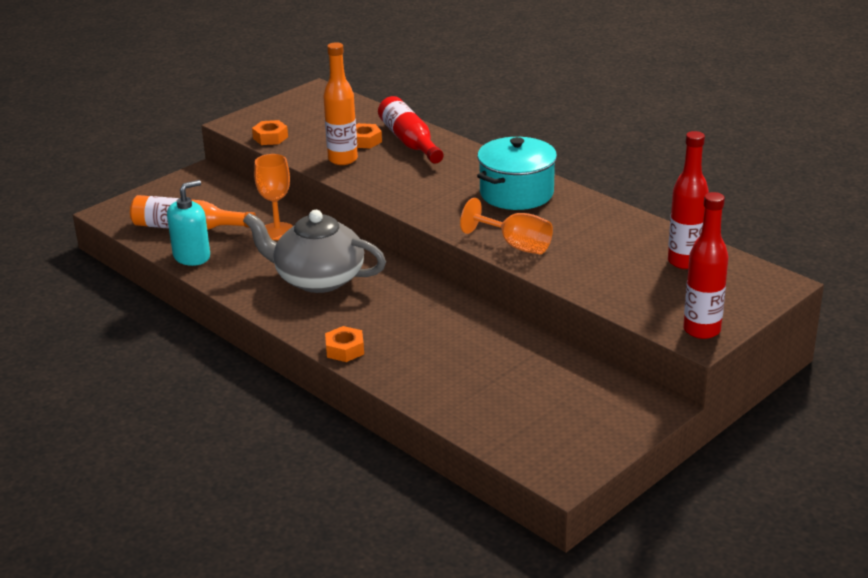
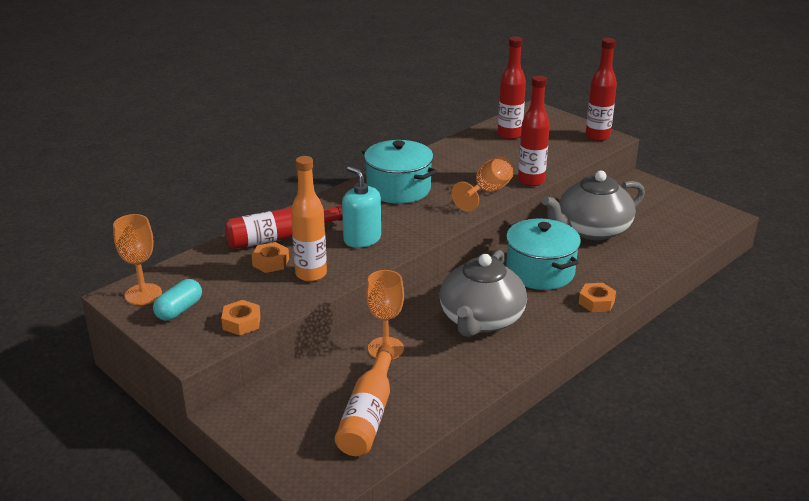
camera: 90 degrees left, 0 degrees up
(192, 256) = (435, 405): turquoise soap dispenser -> turquoise soap dispenser (362, 239)
(293, 113) = (179, 310): none -> turquoise capsule
(318, 97) = (143, 294): none -> orange goblet
(408, 316) = (540, 272): none -> turquoise pot
(508, 357) = (592, 230): none -> grey teapot
(550, 274) = (531, 181): none -> red bottle

